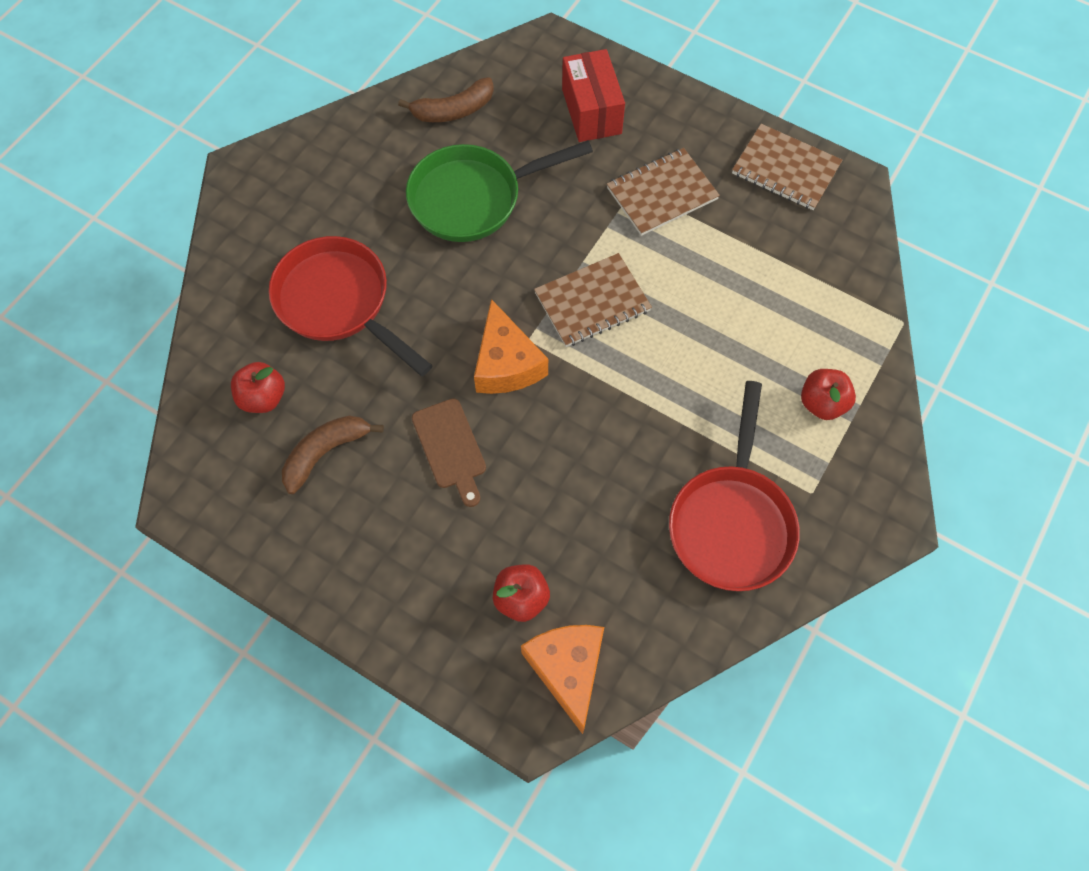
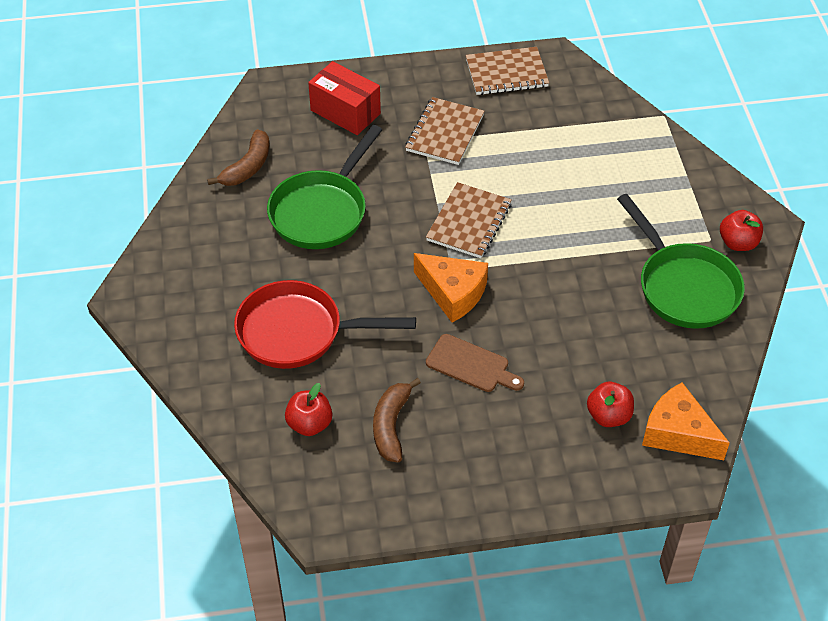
camera: 40 degrees left, 15 degrees down
(732, 522) = (684, 286): red pan -> green pan
(822, 403) = (665, 188): red apple -> red apple (738, 243)

